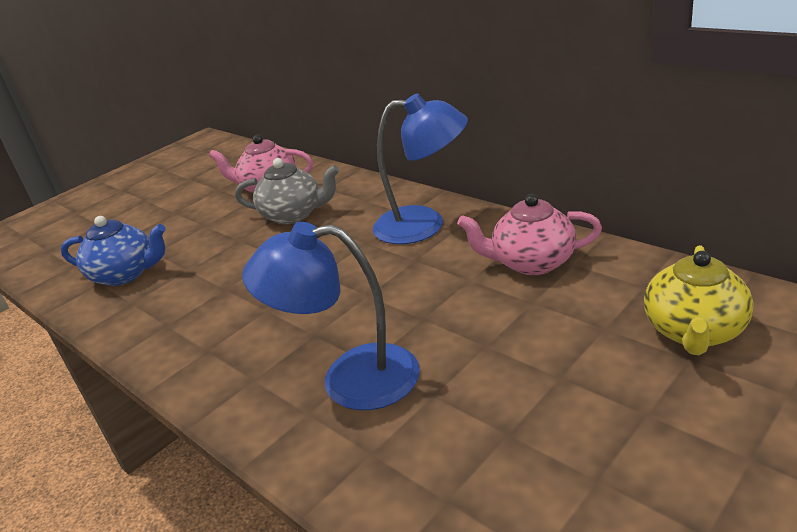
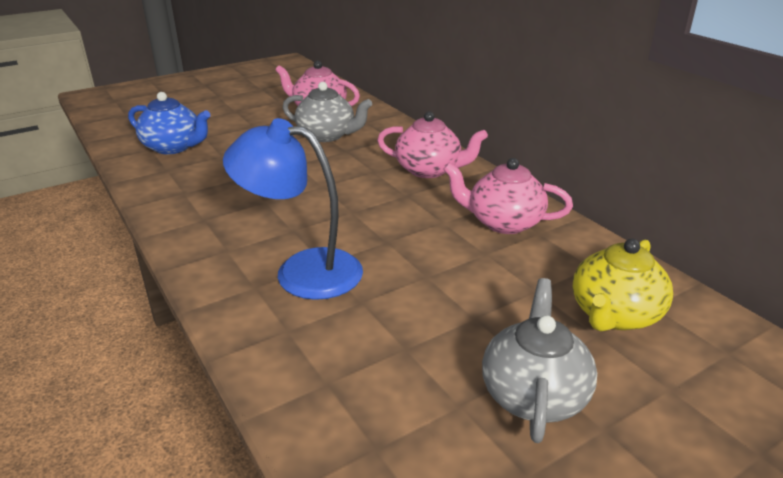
camera: 10 degrees right, 0 degrees up
(424, 225) = (429, 170): blue lamp -> pink teapot
(664, 443) = (533, 394): none -> grey teapot

